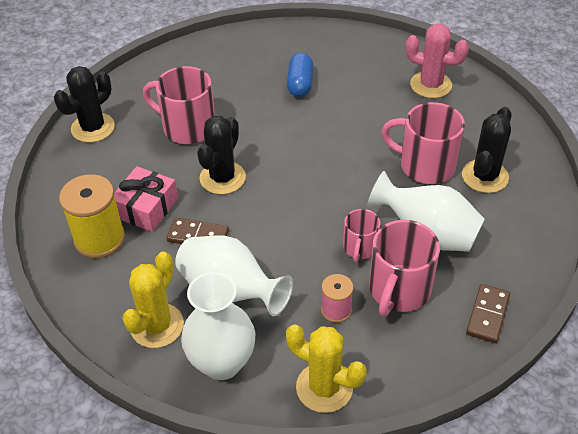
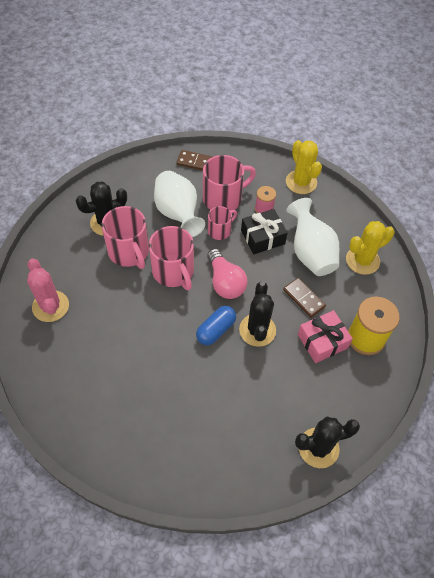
camera: 145 degrees left, 10 degrees up
(187, 127) = (247, 394): pink mug -> pink mug (173, 272)
(222, 178) = (257, 330): black cactus -> black cactus turned 60 degrees counterclockwise
(222, 362) = (341, 221): white vase -> none
(297, 199) = (225, 282): none -> pink light bulb
(300, 84) = (132, 376): blue capsule -> blue capsule (216, 330)
(304, 273) = (262, 237): none -> black gift
(487, 315) = (196, 162): brown domino -> brown domino turned 45 degrees clockwise

